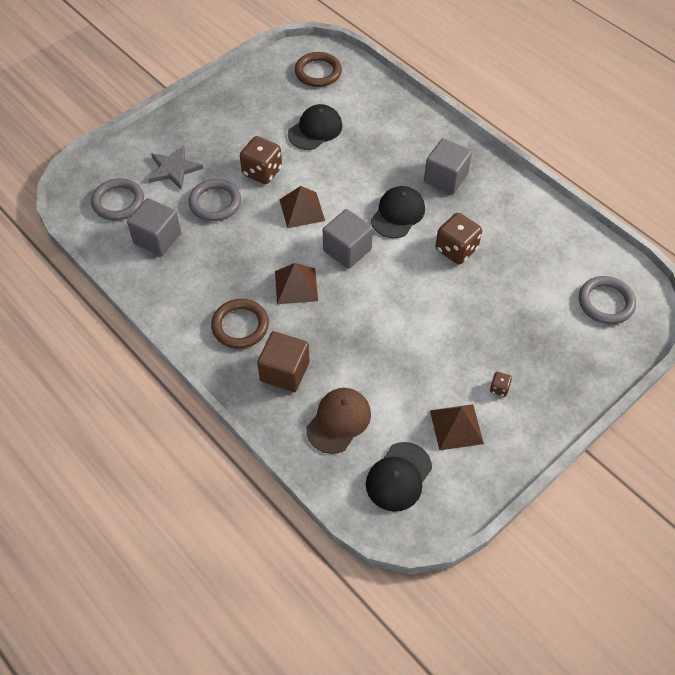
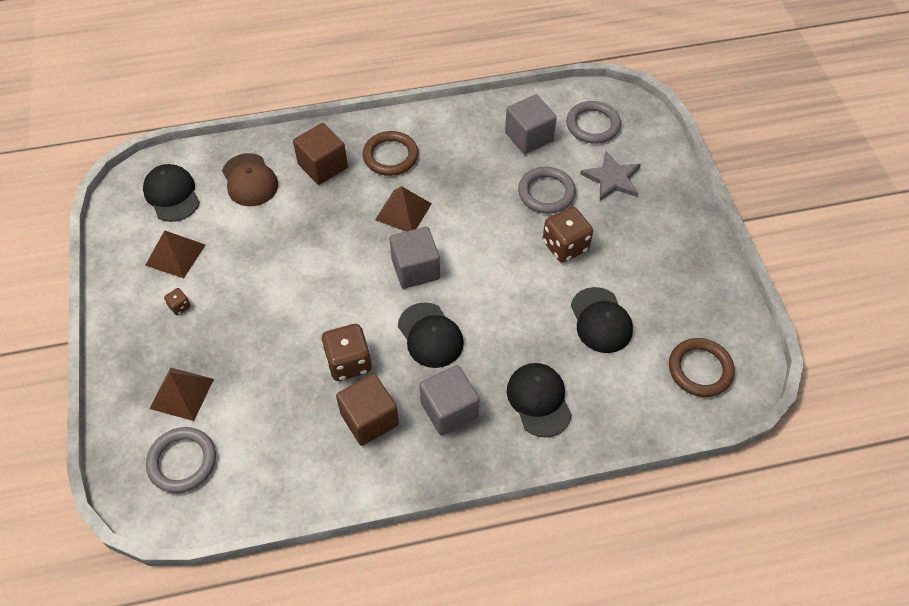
camera: 120 degrees right, 0 degrees up
(302, 210) = (491, 256): brown pyramid -> brown pyramid (182, 393)
(401, 137) = (539, 400): none -> black cap
(487, 216) = (369, 419): none -> brown cube

